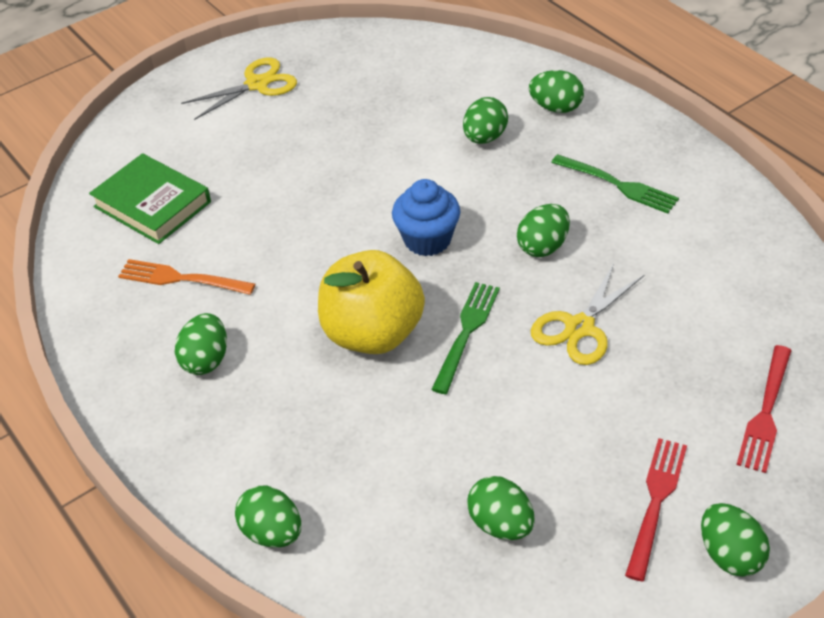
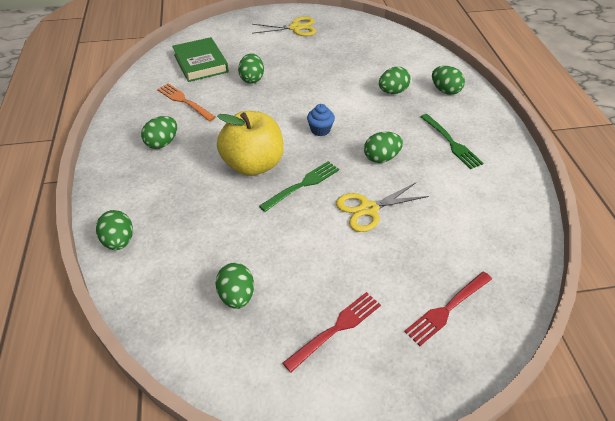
camera: 25 degrees right, 0 degrees up
(427, 240) = (320, 130): blue cupcake -> blue cupcake, size x0.66
(729, 555) = (357, 385): green egg -> green egg (252, 79)

